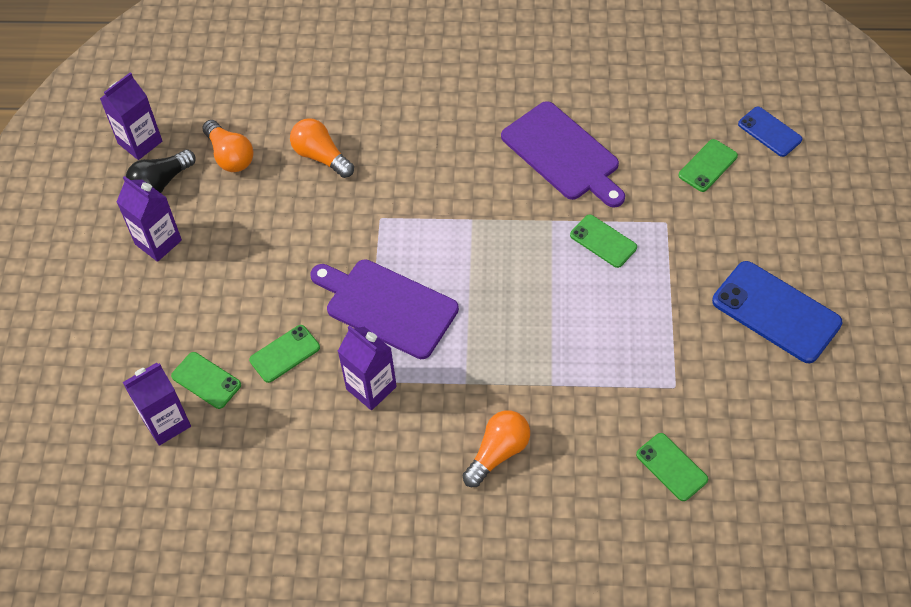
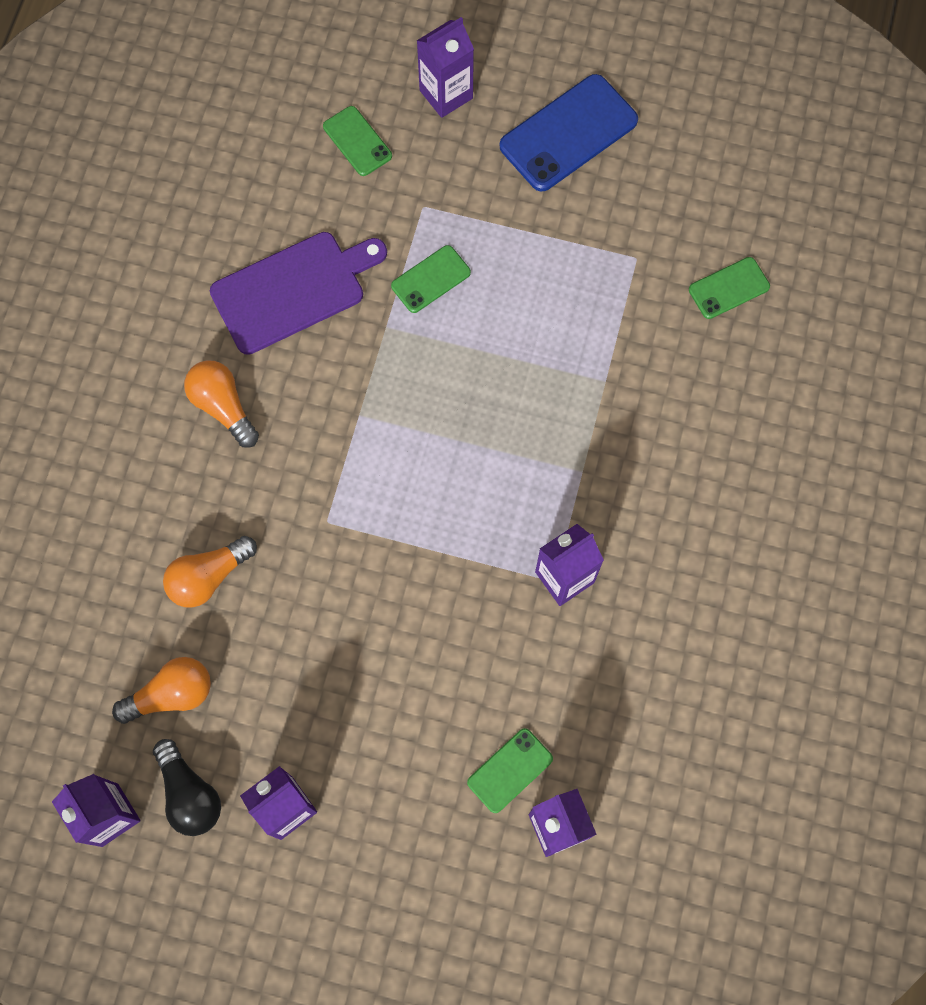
camera: 80 degrees left, 15 degrees up
(285, 354) = (495, 669): green phone -> none
(387, 306) = (458, 538): purple cutting board -> none
(498, 453) = (676, 456): orange light bulb -> orange light bulb (223, 406)
(769, 132) = (329, 64): blue phone -> none
(776, 216) = (446, 94): none -> purple carton

